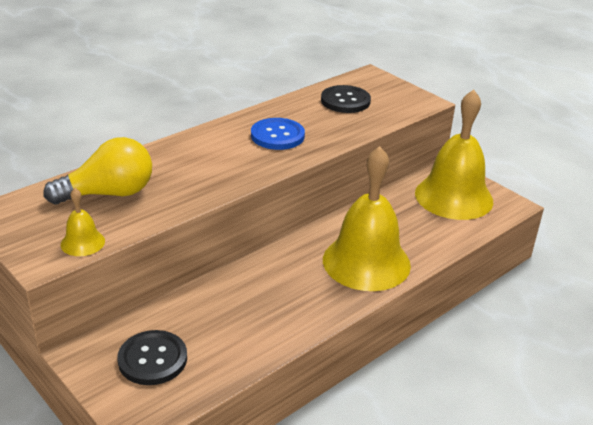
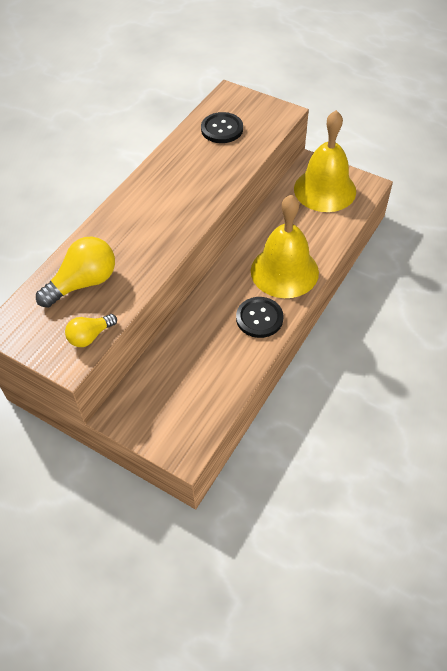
camera: 15 degrees left, 20 degrees up
(82, 242) = (90, 336): yellow bell -> yellow light bulb
(152, 359) = (170, 403): black button -> black button (259, 318)
(277, 136) = (185, 183): blue button -> none

